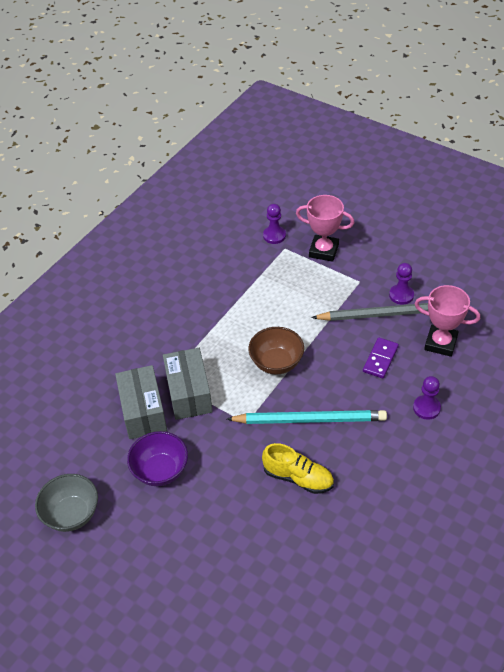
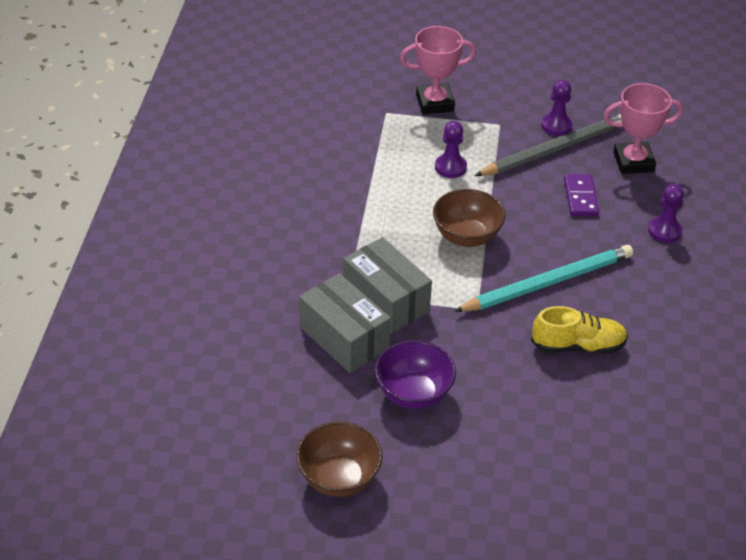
camera: 30 degrees left, 5 degrees down
(72, 514) = (339, 478): grey bowl -> brown bowl
(274, 235) = (364, 102): purple pawn -> purple pawn (450, 167)

